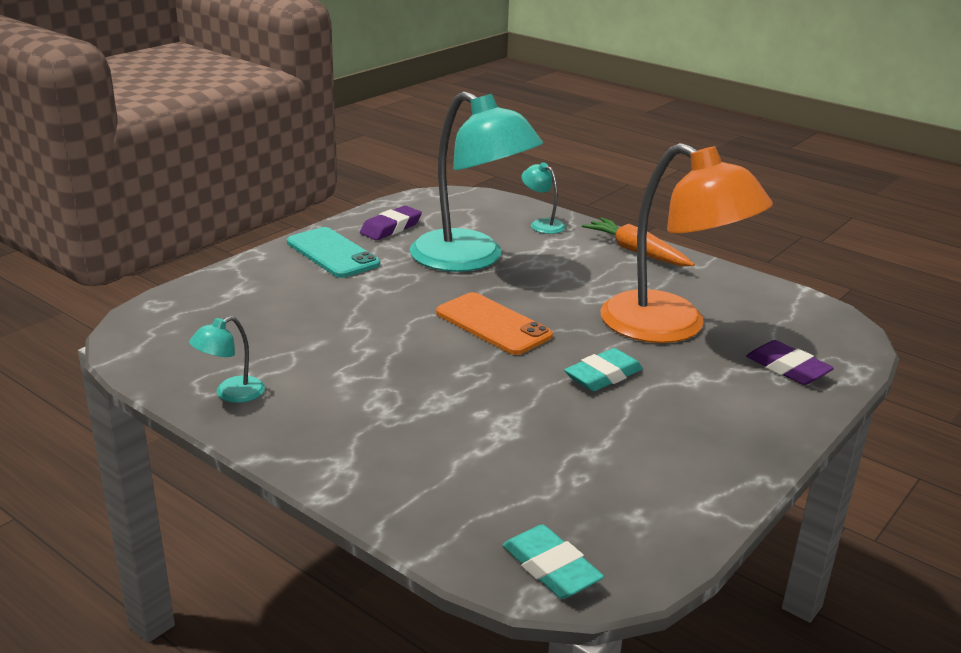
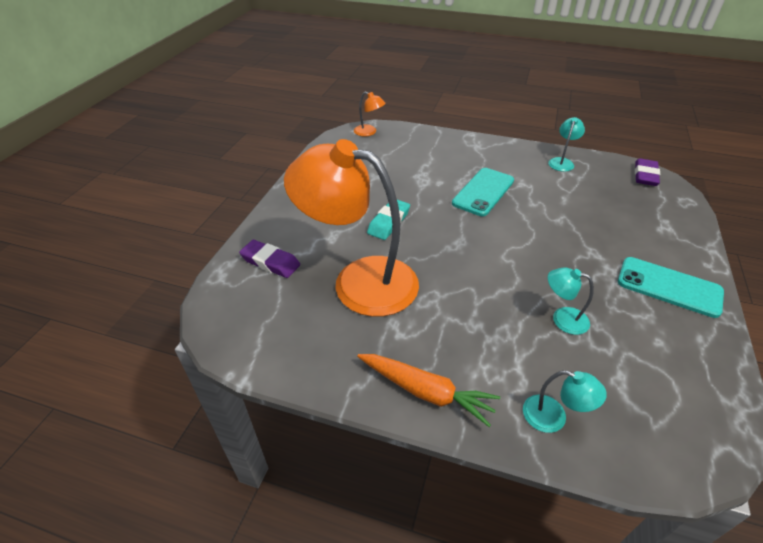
camera: 160 degrees right, 15 degrees up
(391, 228) = (678, 346): purple eraser -> purple eraser (645, 175)
(423, 381) = (483, 192): none -> turquoise phone
(471, 259) = (562, 318): turquoise lamp -> turquoise lamp, size x0.40
(493, 324) = (481, 245): orange phone -> none
(551, 568) = (369, 132): turquoise eraser -> orange lamp

